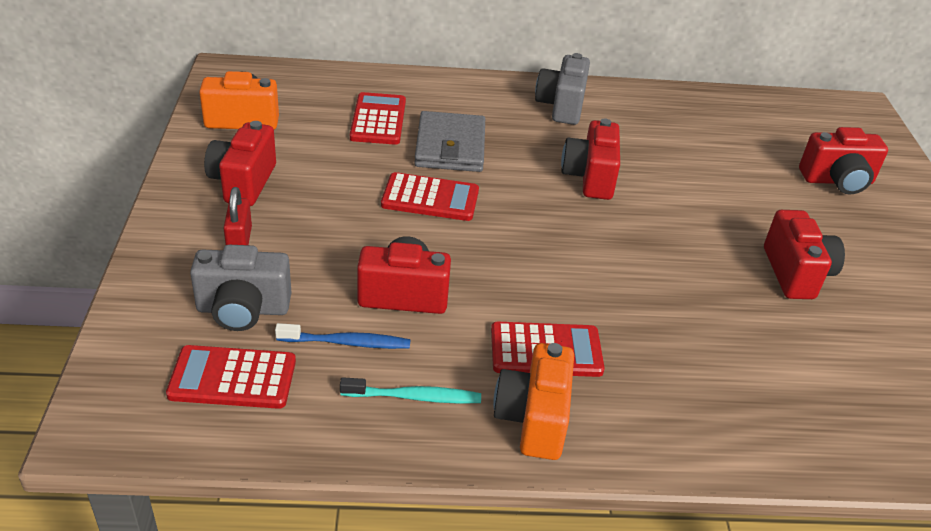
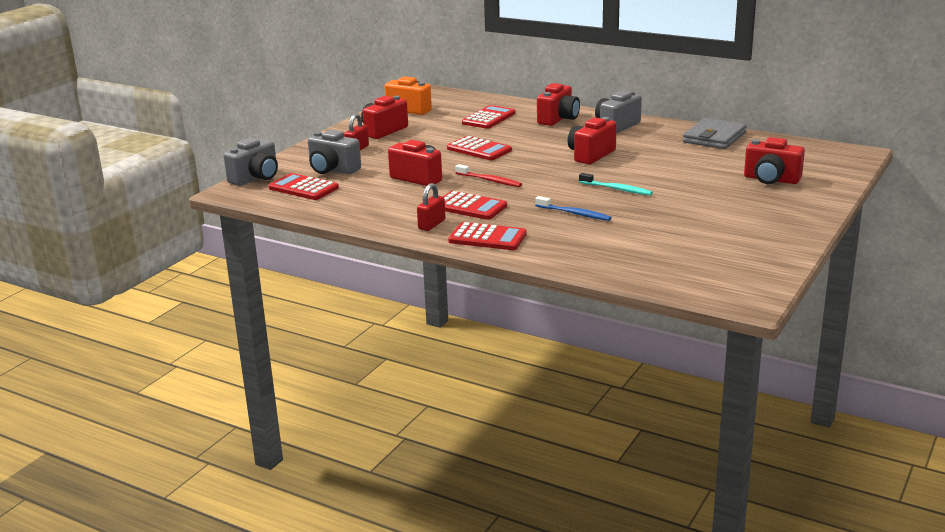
camera: 35 degrees right, 15 degrees down
(118, 373) = (256, 178): none -> grey camera
(347, 342) = (369, 187): blue toothbrush -> blue toothbrush (574, 213)
(414, 397) = (381, 208): turquoise toothbrush -> turquoise toothbrush (617, 189)
(450, 146) = (518, 133): grey wallet -> grey wallet (714, 137)
(513, 272) = (489, 180): none -> red toothbrush
(533, 419) = (431, 224): orange camera -> red padlock
(645, 427) = (487, 238): none -> red calculator
(796, 273) = (671, 208): red camera -> red camera (558, 119)

